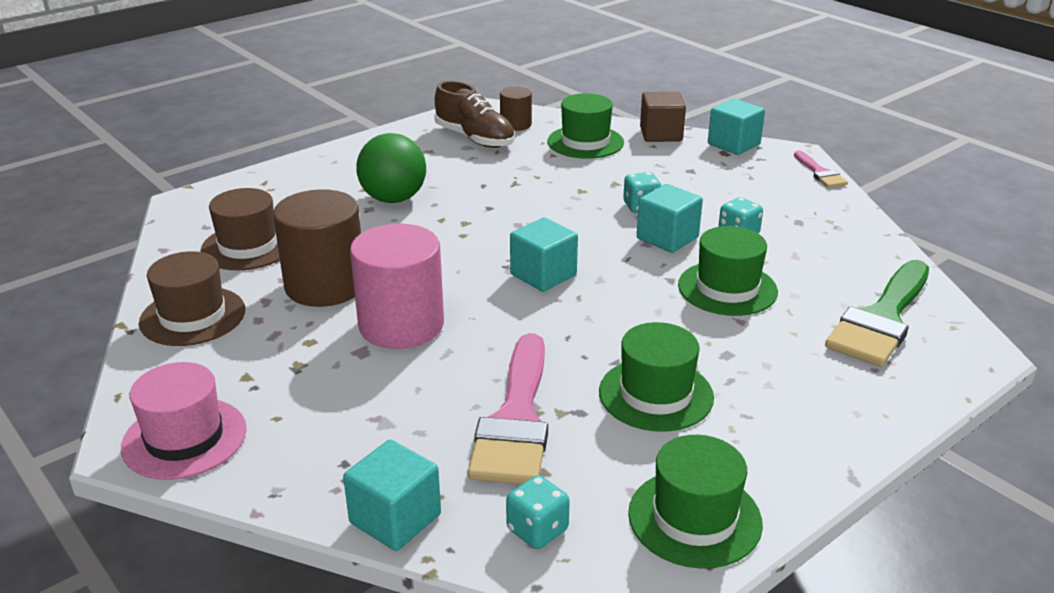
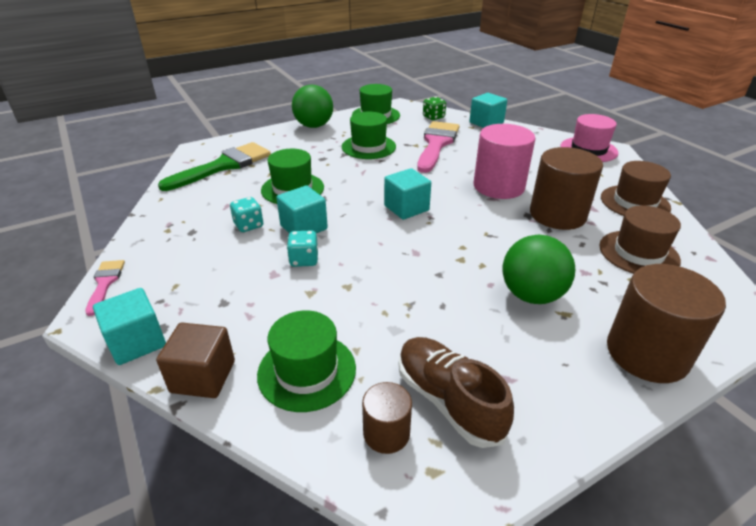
camera: 170 degrees left, 5 degrees up
(307, 171) = (647, 353): none -> brown cylinder
(537, 530) = (433, 117): turquoise dice -> green dice
(819, 452) = (314, 126): none -> green ball

